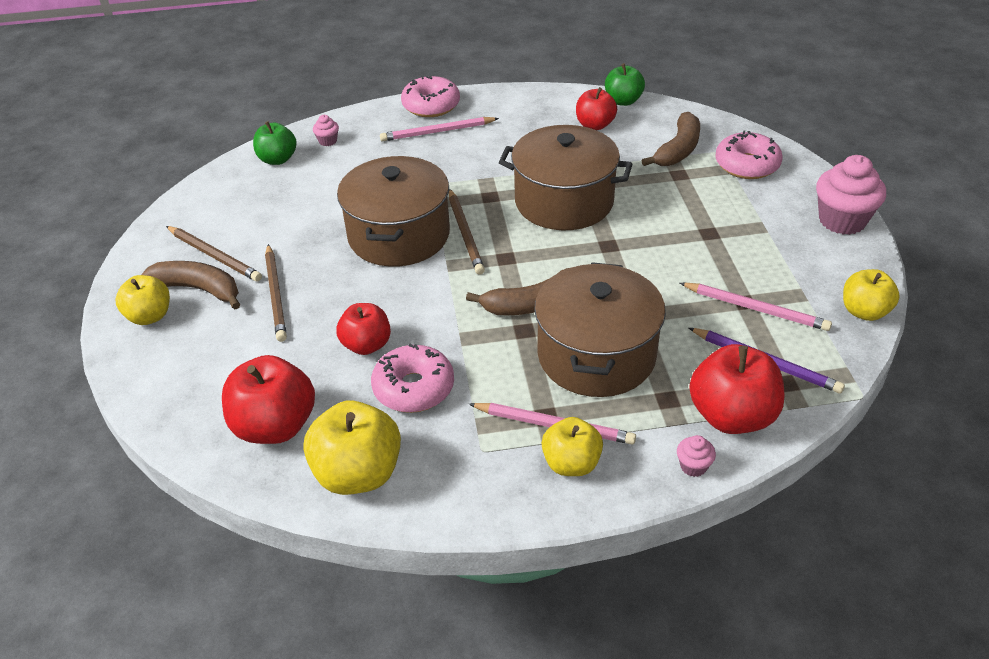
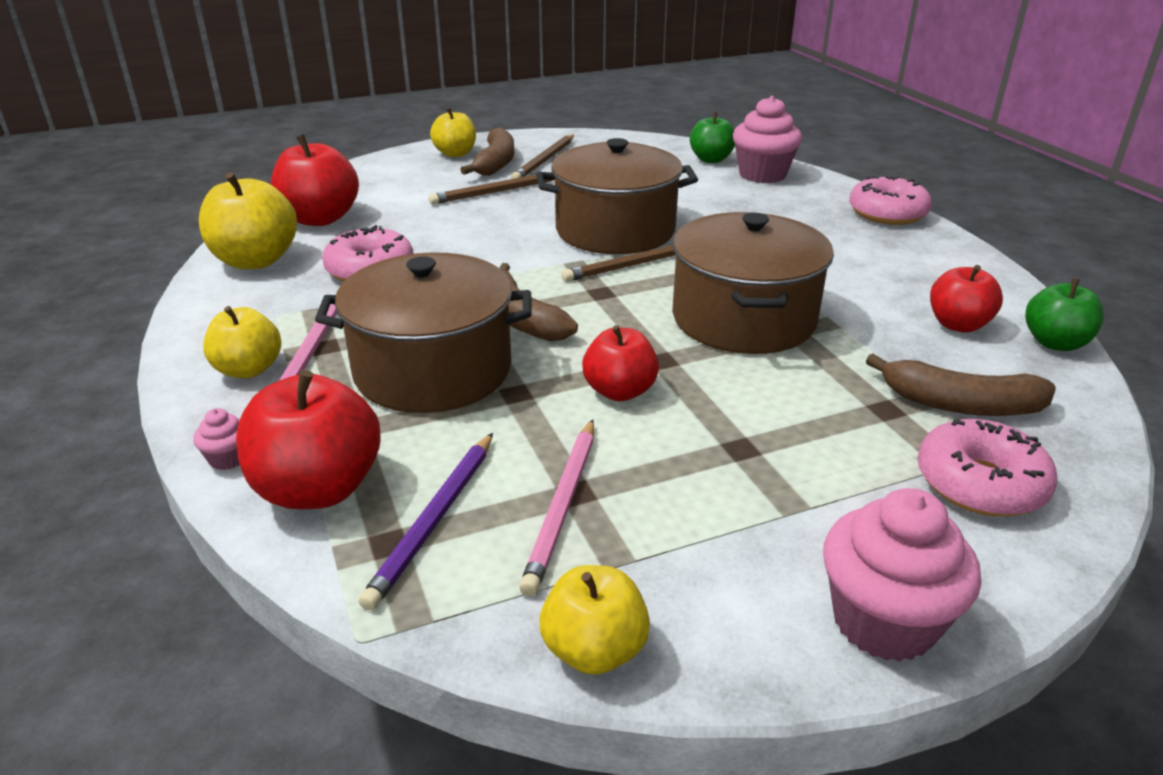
camera: 75 degrees right, 10 degrees down
(328, 141) = (762, 174): pink cupcake -> pink cupcake, size x2.22
(366, 345) = (432, 239): red apple -> red apple (619, 391)
(437, 132) = (833, 224): pink pencil -> none

